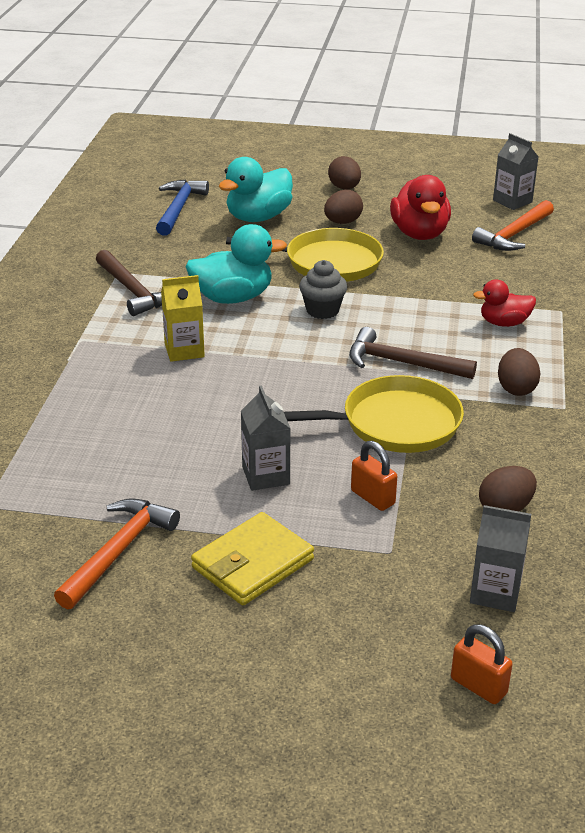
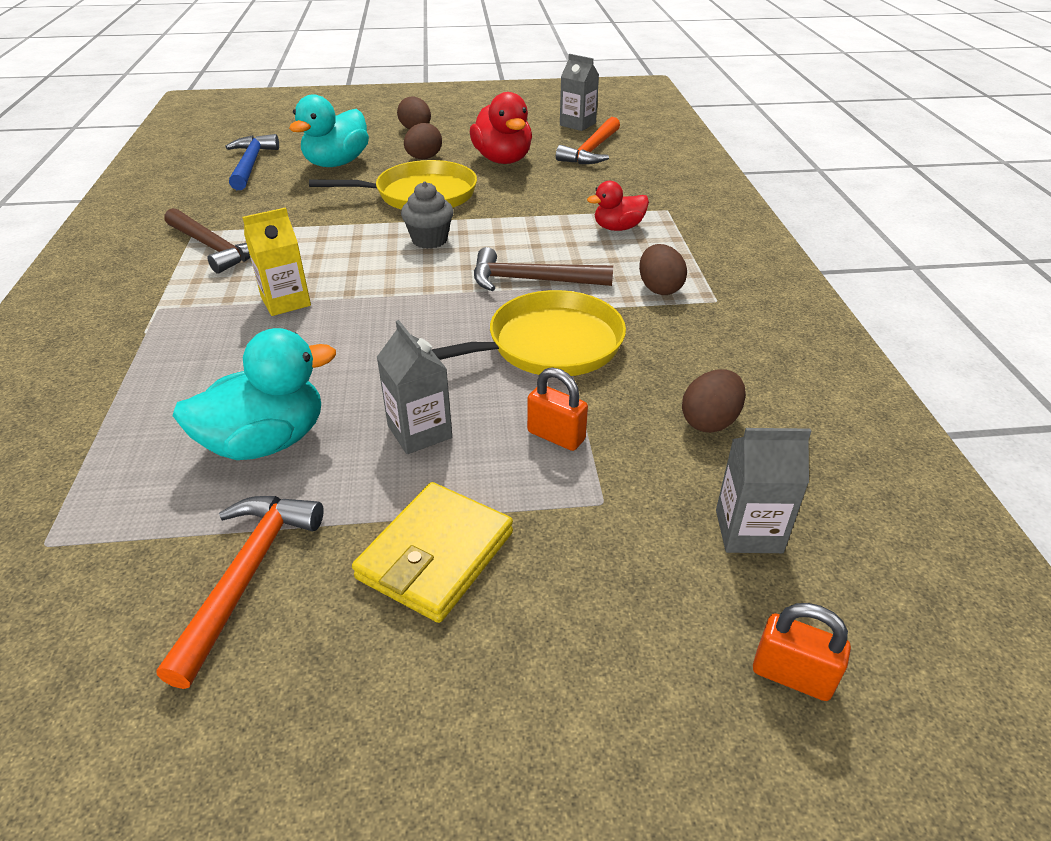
camera: 15 degrees left, 5 degrees up
(233, 298) = (329, 240): turquoise duck -> turquoise duck (266, 442)

